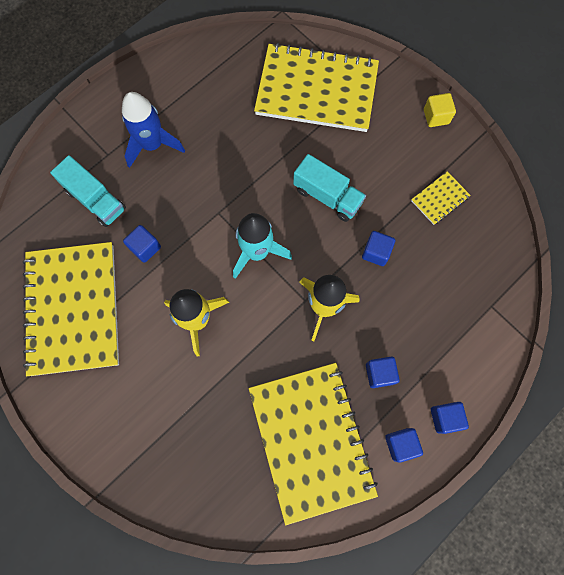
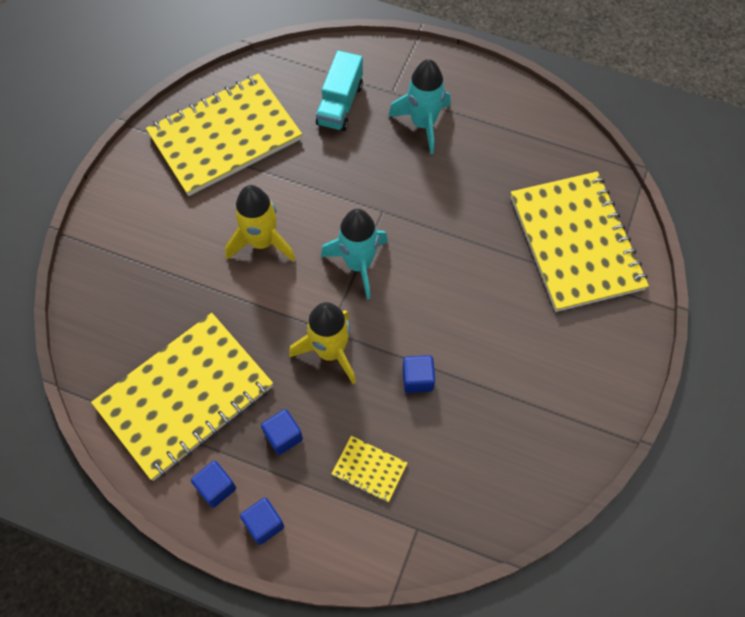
camera: 65 degrees right, 10 degrees down
(145, 248) = (313, 166): blue cube -> none
(152, 145) = (423, 124): blue rocket -> turquoise rocket
(327, 196) = (456, 304): turquoise truck -> none
(436, 116) = (620, 379): yellow cube -> none
(439, 199) = (518, 422): yellow notebook -> yellow notebook (369, 469)

